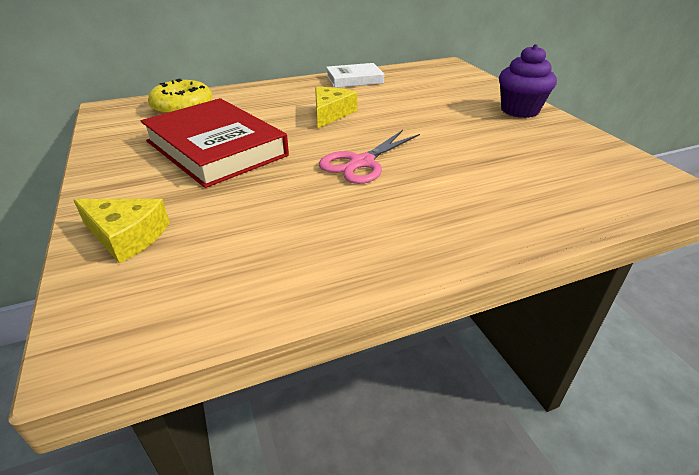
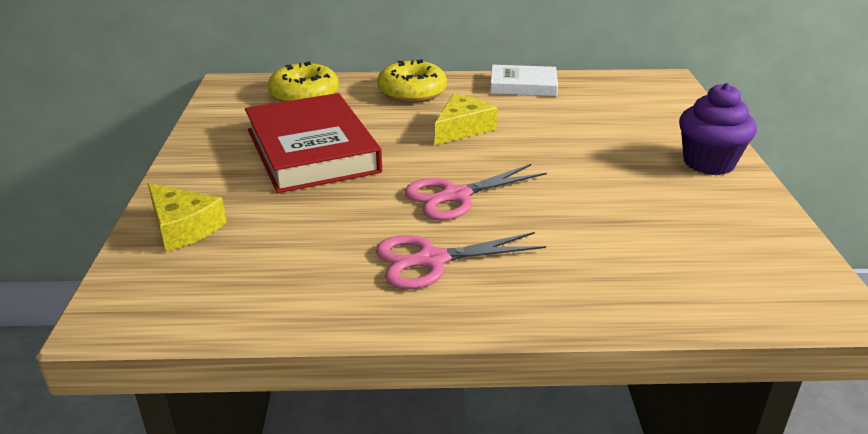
camera: 20 degrees right, 5 degrees down
(273, 94) = (412, 92): none -> yellow donut
(380, 217) = (432, 260): none -> pink scissors

